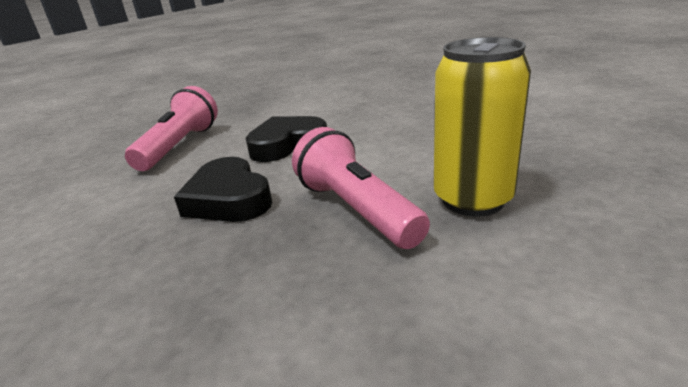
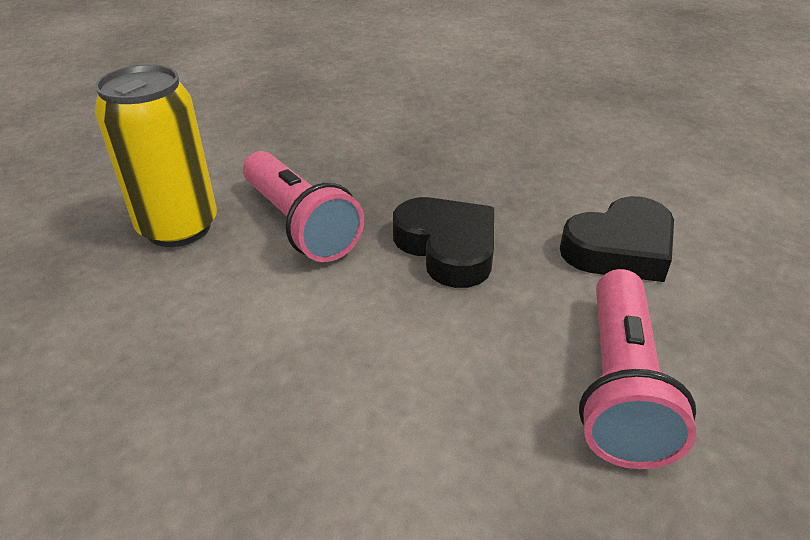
camera: 175 degrees right, 10 degrees up
(287, 145) = (398, 361): black heart -> black heart (620, 249)

